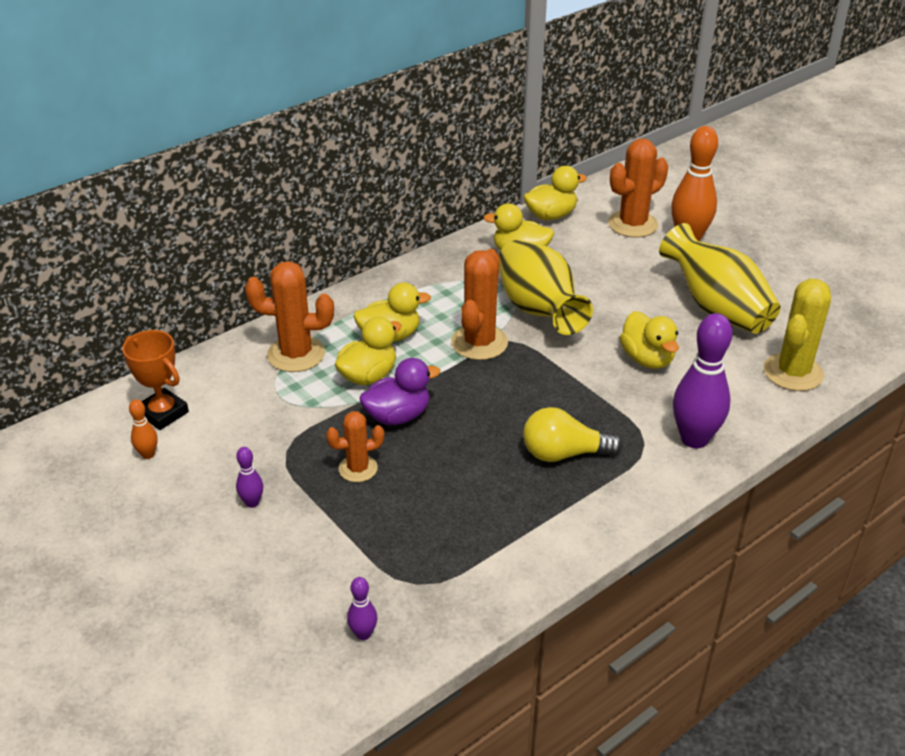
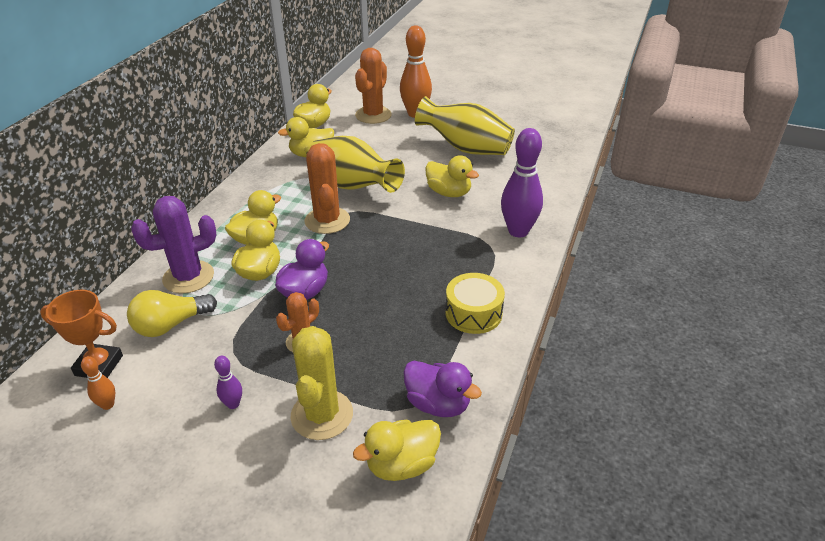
camera: 30 degrees left, 0 degrees up
(296, 354) = (188, 277): orange cactus -> purple cactus
(363, 634) = (402, 465): purple bowling pin -> yellow duck
(444, 593) = (438, 404): none -> purple duck
(559, 514) = (473, 313): none -> yellow drum
(563, 453) = (444, 272): yellow light bulb -> yellow light bulb (170, 325)
(793, 372) = (541, 171): yellow cactus -> yellow cactus (322, 415)

